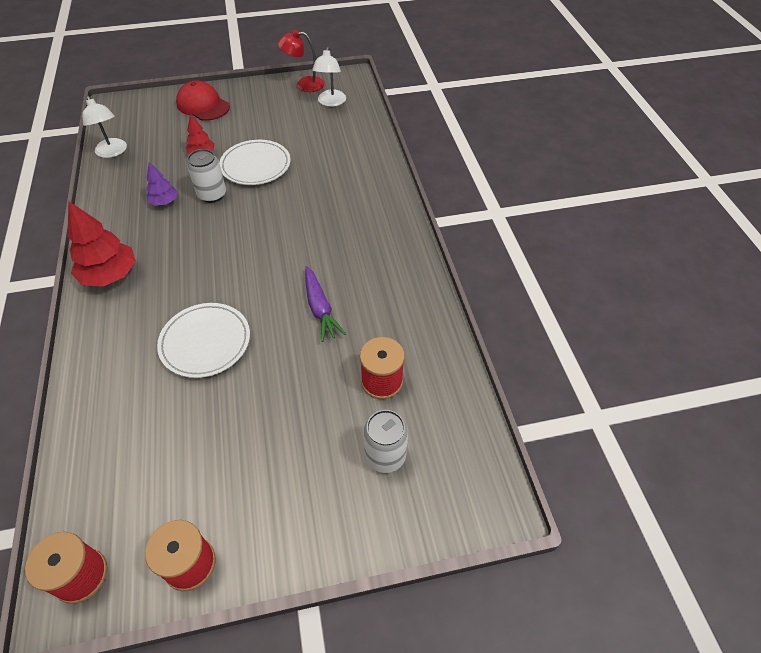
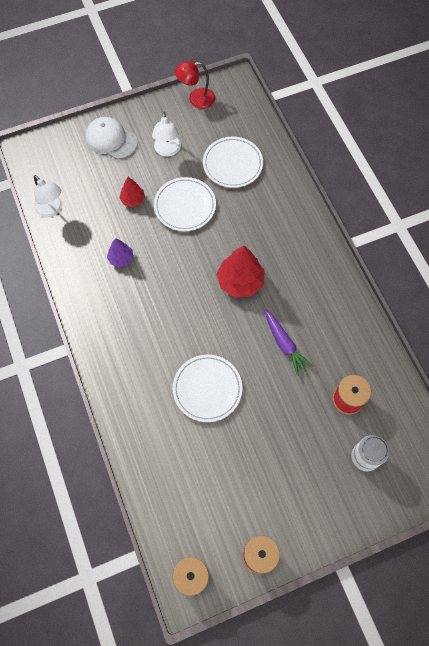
camera: 10 degrees left, 15 degrees up
(110, 275) = (107, 340): red tree -> red tree (240, 281)
(203, 105) = (111, 140): red cap -> white cap
(212, 195) = (159, 244): white can -> none
(322, 137) = (232, 164): none -> white plate
(330, 102) = (227, 119): white lamp -> white lamp (167, 150)

